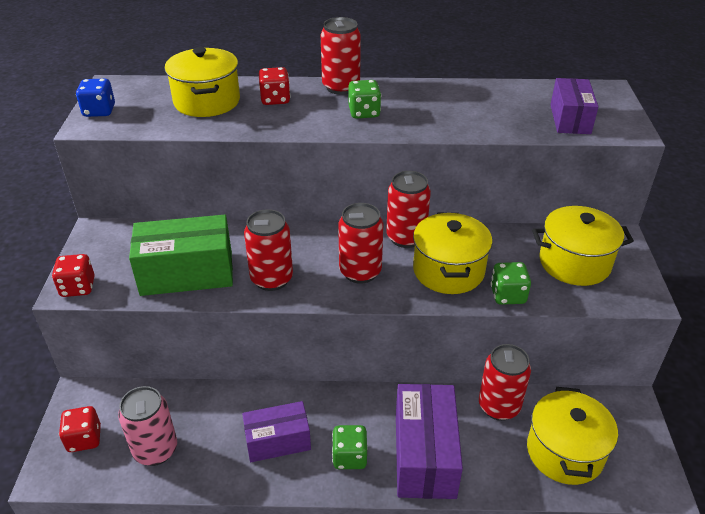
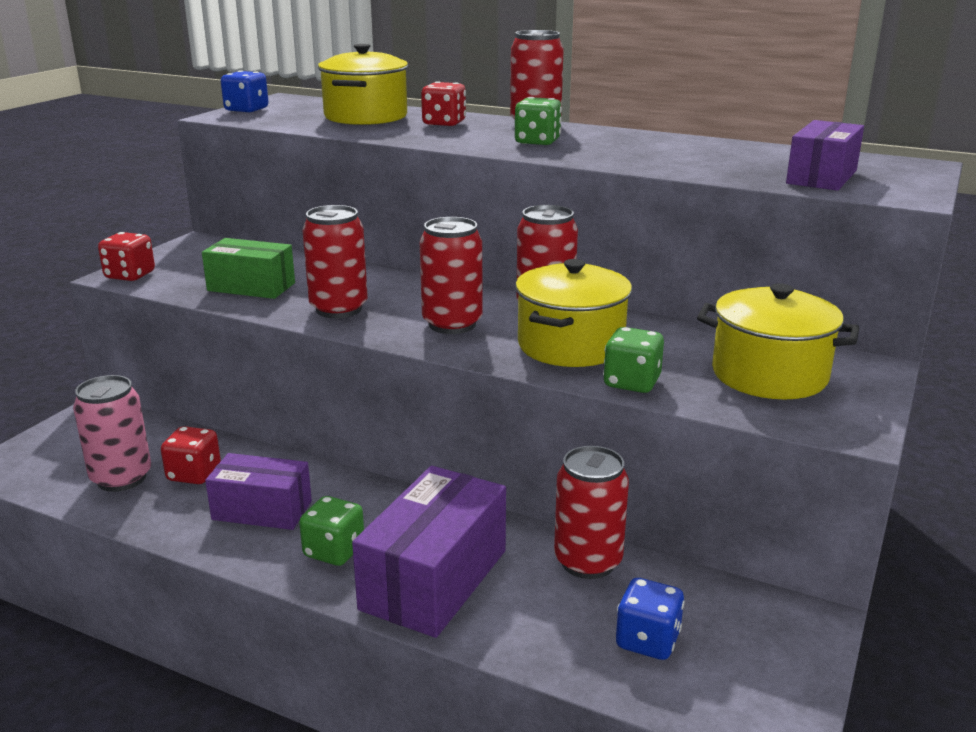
camera: 25 degrees right, 15 degrees down
(84, 439) = (61, 448): red dice -> red dice (194, 474)
(187, 273) = (251, 287): green box -> green box, size x0.65
(565, 452) = (647, 640): yellow pot -> blue dice

